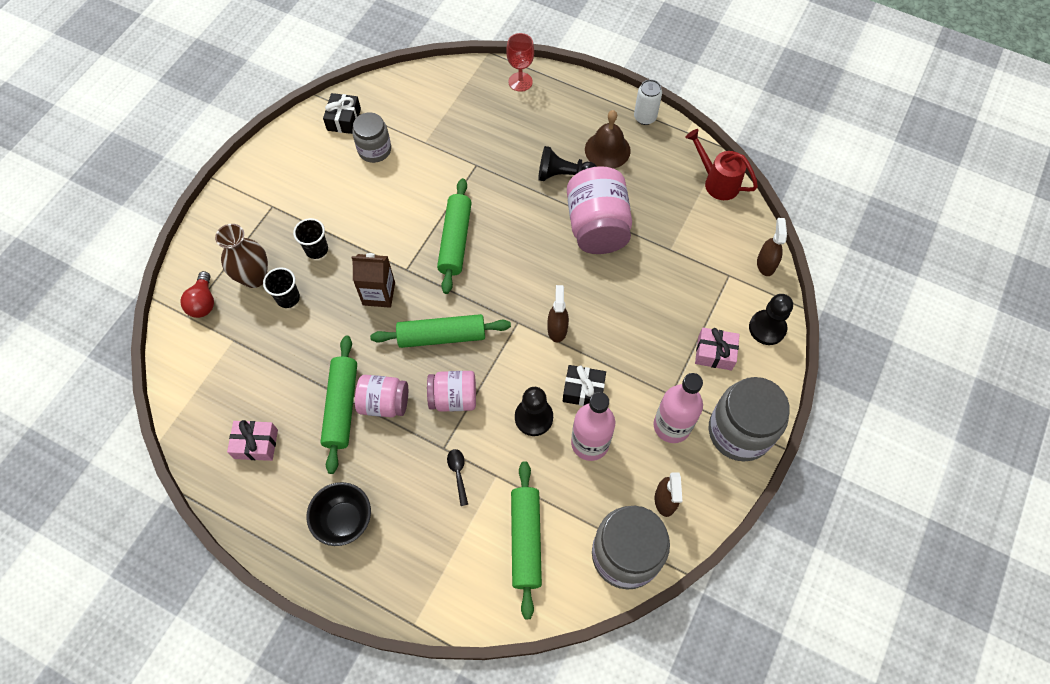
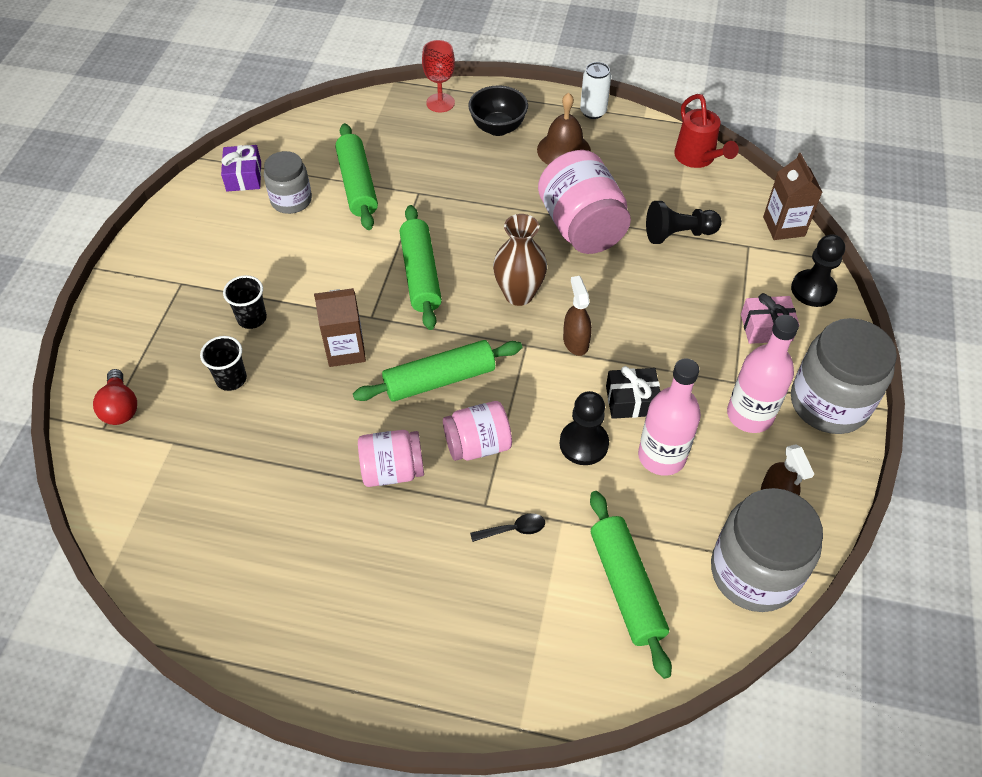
camera: 15 degrees left, 10 degrees down
(254, 277) = (180, 365): brown vase -> brown vase (519, 294)
(256, 444) = (238, 558): pink gift -> none
(341, 407) = (338, 487): green rolling pin -> green rolling pin (357, 185)
(344, 119) = (244, 176): black gift -> purple gift
(344, 520) = (385, 622): black bowl -> black bowl (498, 128)
(458, 473) = (513, 529): black spoon -> black spoon turned 105 degrees clockwise
(564, 175) = (524, 184): black pawn -> black pawn (678, 234)
(717, 182) = (697, 158): red watering can -> red watering can turned 135 degrees counterclockwise
(766, 264) = (783, 226): brown spray bottle -> brown carton

